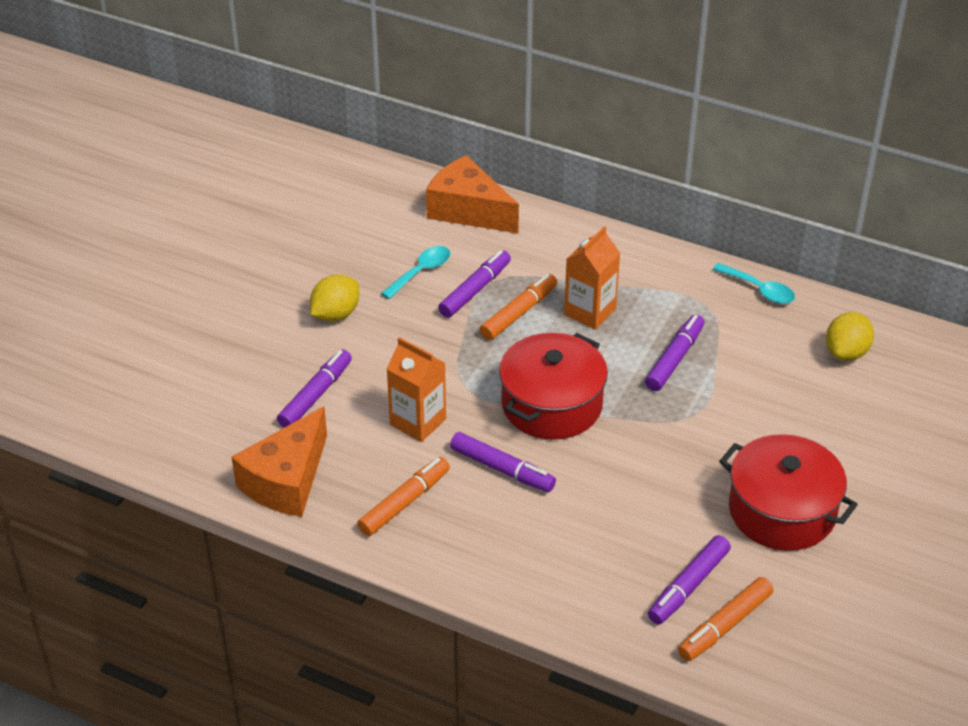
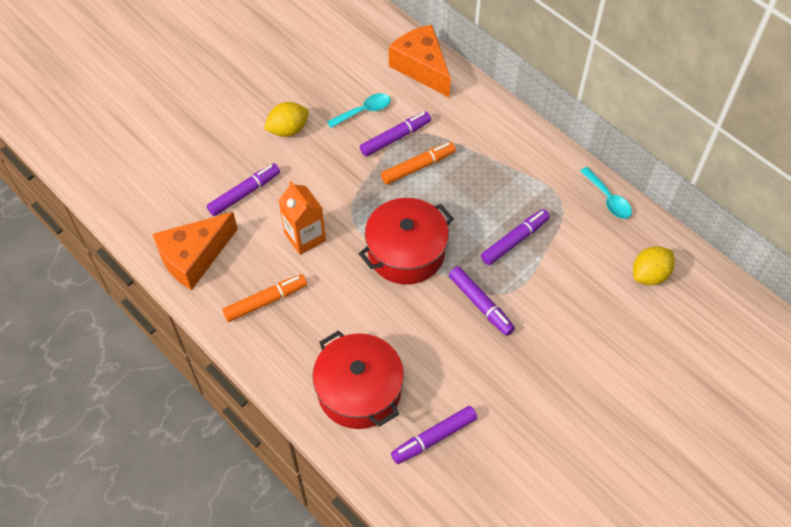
camera: 20 degrees right, 15 degrees up
(502, 469) = (346, 295): purple marker -> purple marker (480, 304)
(590, 312) = (470, 181): orange carton -> none
(725, 625) = (445, 480): orange marker -> none
(782, 511) = (533, 397): red pot -> red pot (359, 391)

